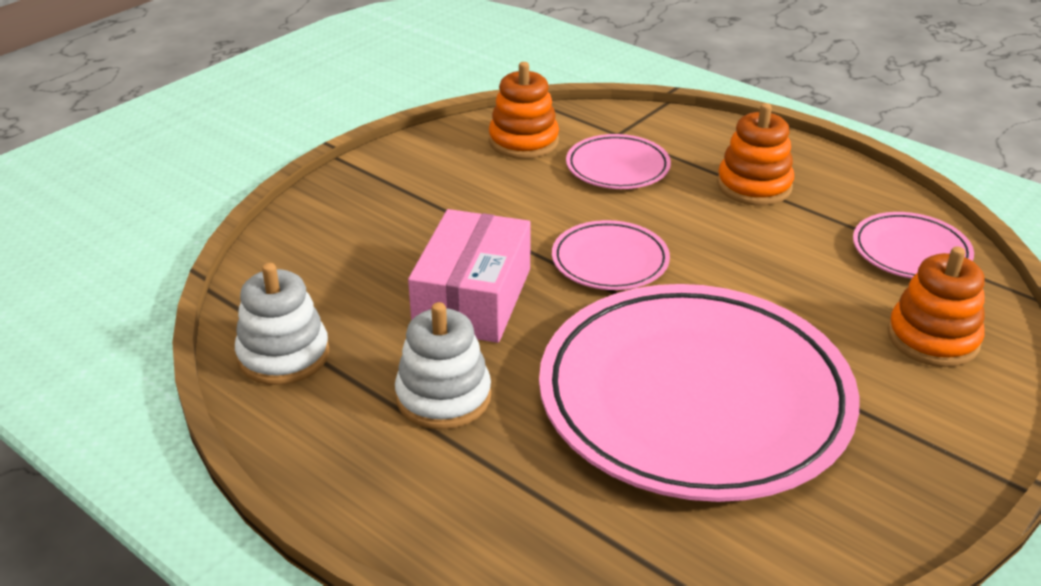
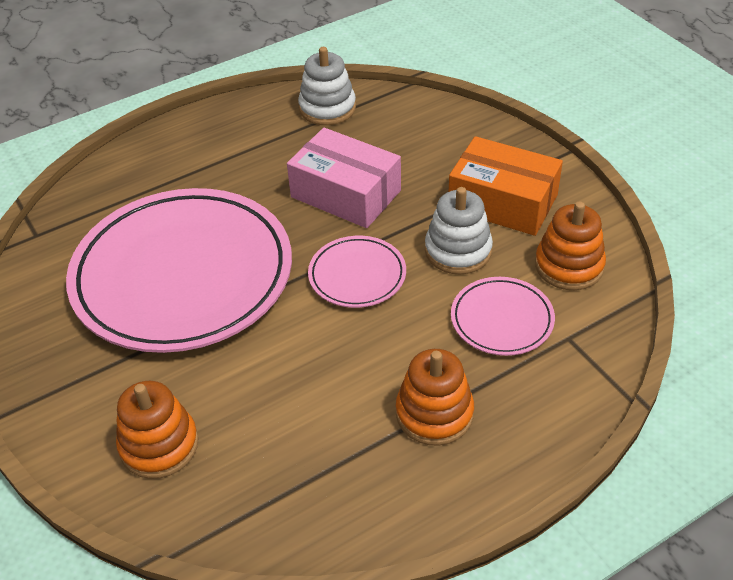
camera: 110 degrees right, 10 degrees up
(442, 187) = (502, 202): none -> orange box
(443, 397) = (253, 165): white stacking toy -> white stacking toy (458, 251)
(910, 252) = (276, 493): pink plate -> none

